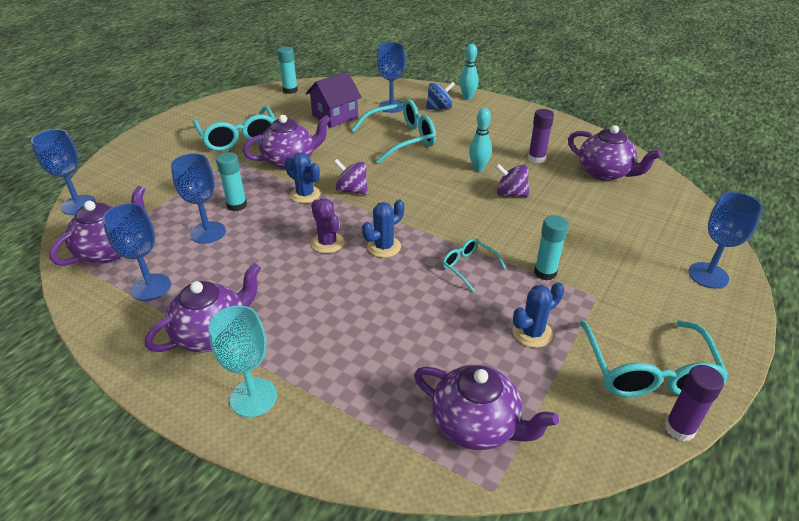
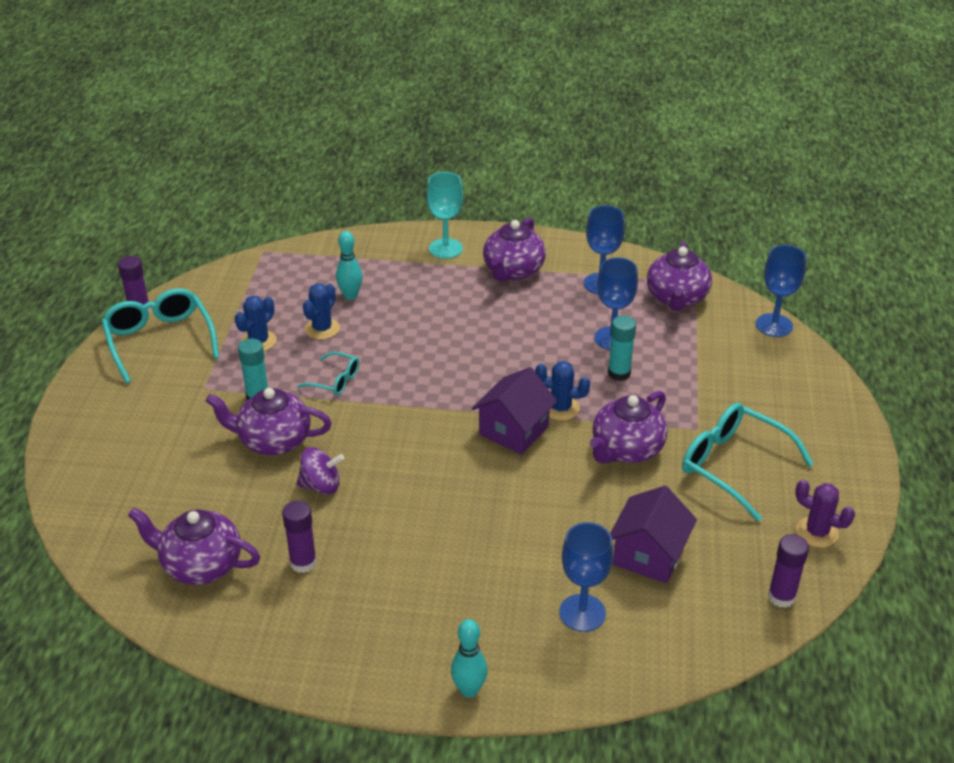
camera: 155 degrees right, 0 degrees up
(290, 90) = (781, 597): turquoise glue stick -> purple glue stick
(327, 243) = (488, 363): purple cactus -> purple cactus (817, 532)
(352, 190) = (513, 430): purple spinning top -> purple house
(384, 247) = (429, 375): blue cactus -> blue cactus (322, 329)
(401, 139) = (515, 538): turquoise glasses -> none
(439, 108) = (502, 638): blue spinning top -> none
(477, 425) = (284, 276): purple teapot -> purple teapot (273, 441)
(478, 168) = (378, 516): turquoise bowling pin -> turquoise bowling pin (350, 296)
(708, 275) = (88, 443): blue goblet -> none

